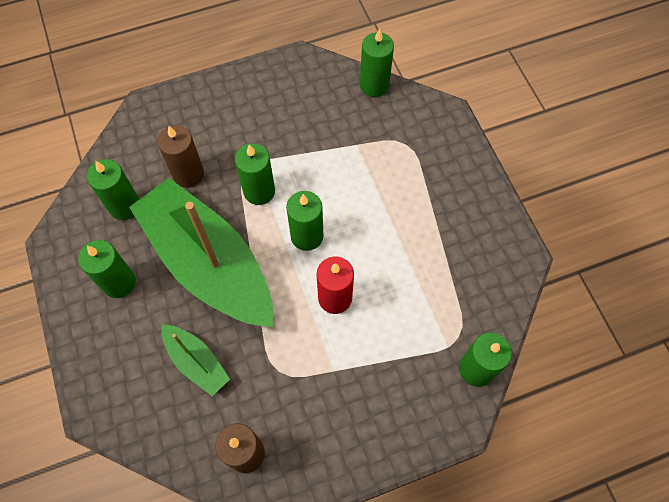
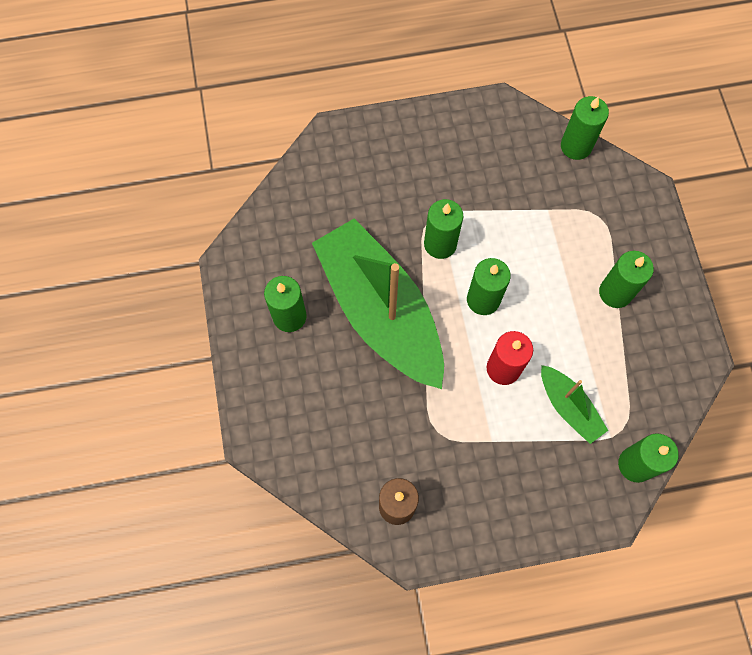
camera: 10 degrees right, 5 degrees up
(125, 206) = (302, 238): green candle -> green candle (615, 292)
(188, 174) = (369, 214): brown candle -> none
(196, 362) = (358, 409): green boat -> green boat (569, 407)

